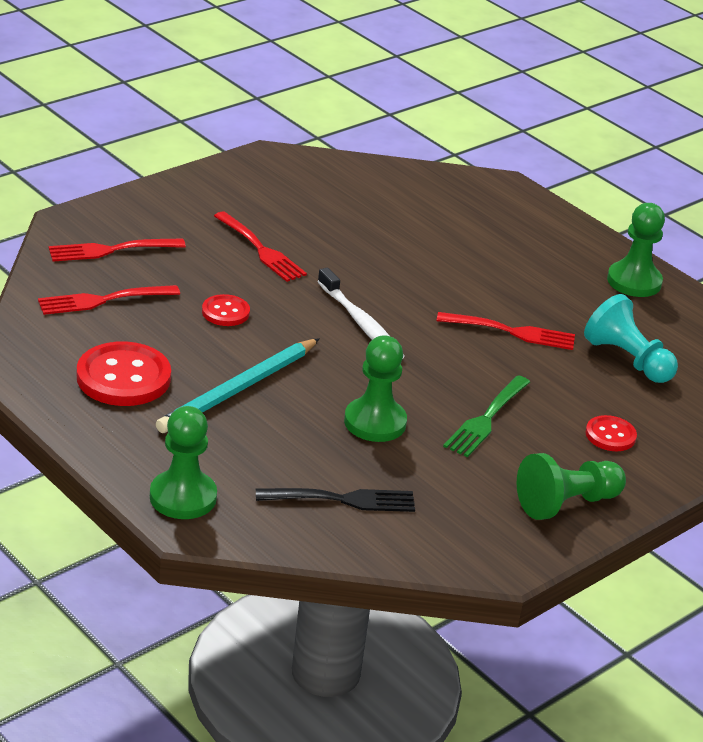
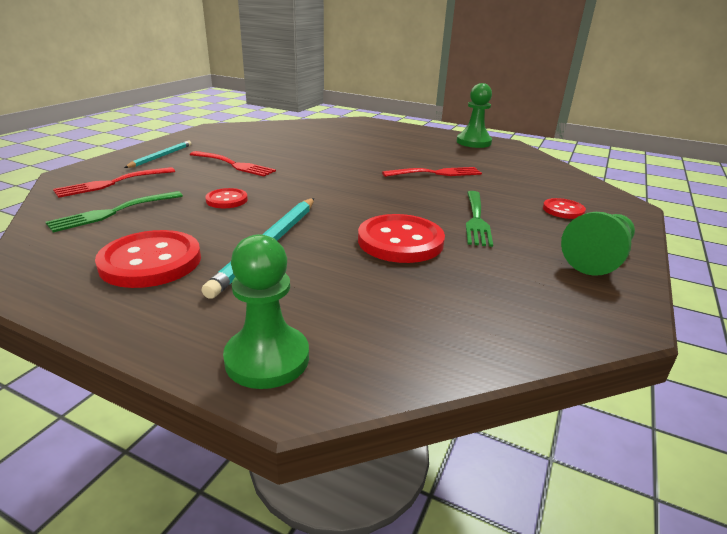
camera: 20 degrees left, 5 degrees down
(103, 300) = (113, 212): red fork -> green fork
(178, 210) = (161, 156): none -> turquoise pencil
(342, 500) = (431, 309): black fork -> none
(361, 323) = (335, 187): white toothbrush -> none
(375, 422) = (400, 241): green pawn -> red button
(628, 360) = (517, 172): turquoise pawn -> none

